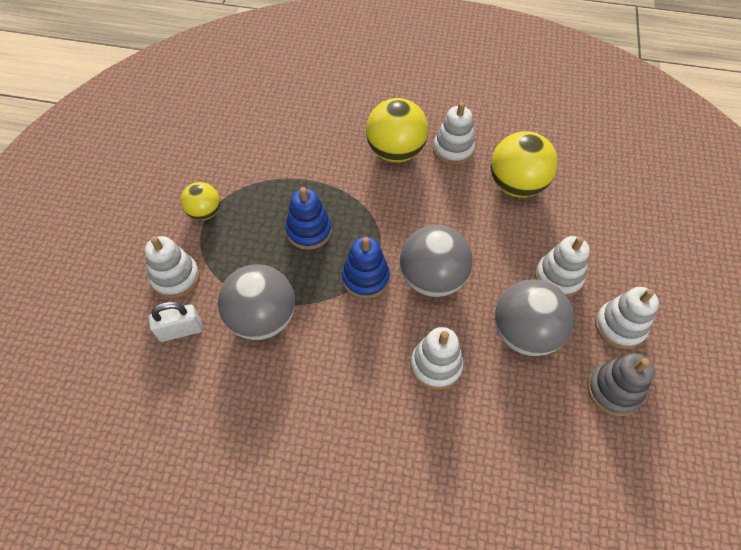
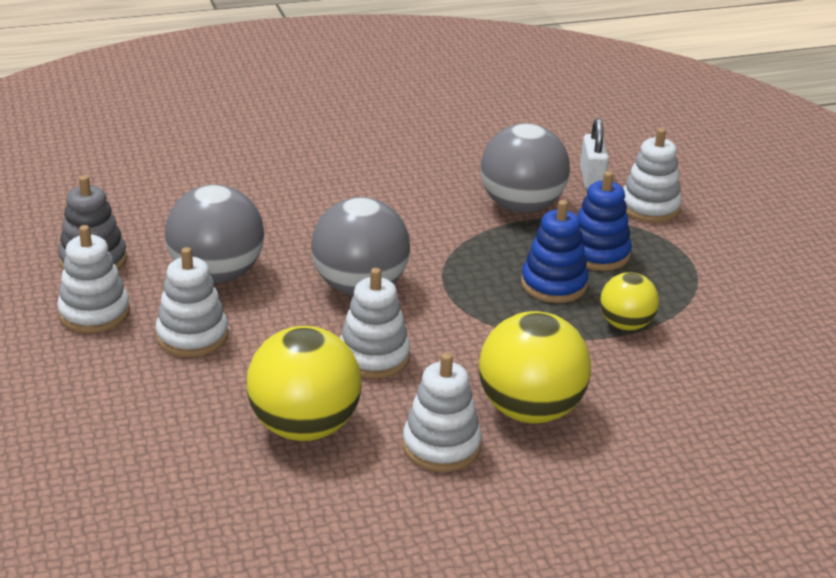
camera: 150 degrees right, 25 degrees down
(180, 330) = (592, 179): white padlock -> white padlock turned 45 degrees counterclockwise
(205, 212) = (698, 263): yellow ball -> yellow ball (625, 325)
(365, 278) = (442, 265): blue stacking toy -> blue stacking toy (598, 254)
(436, 365) = (306, 226): white stacking toy -> white stacking toy (374, 357)

